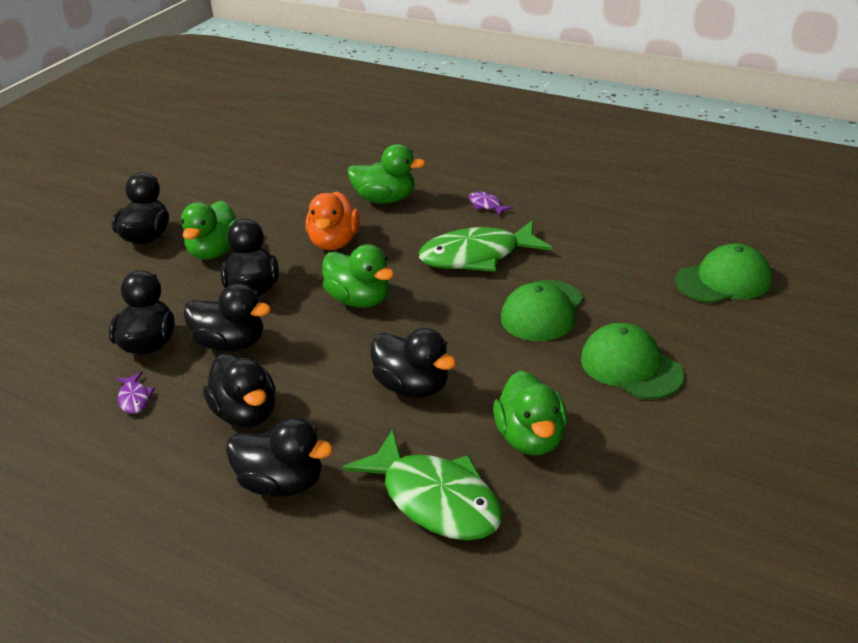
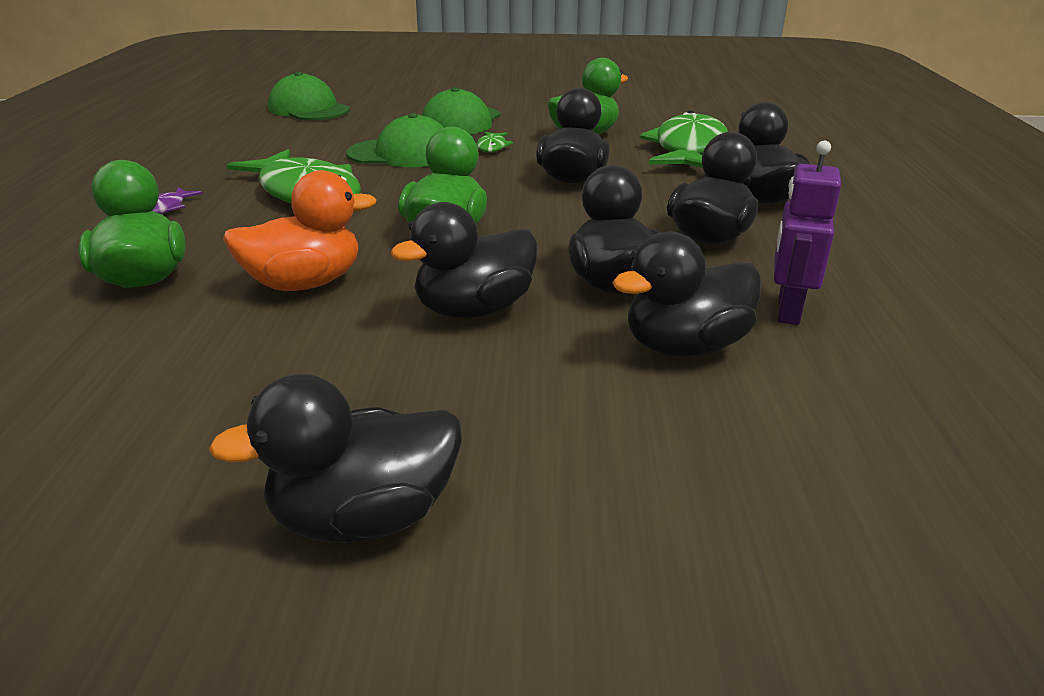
camera: 120 degrees left, 5 degrees down
(134, 398) = (787, 310): purple fish -> purple robot
(214, 251) = (385, 388): green duck -> none
(530, 365) = (492, 147): none -> green fish

